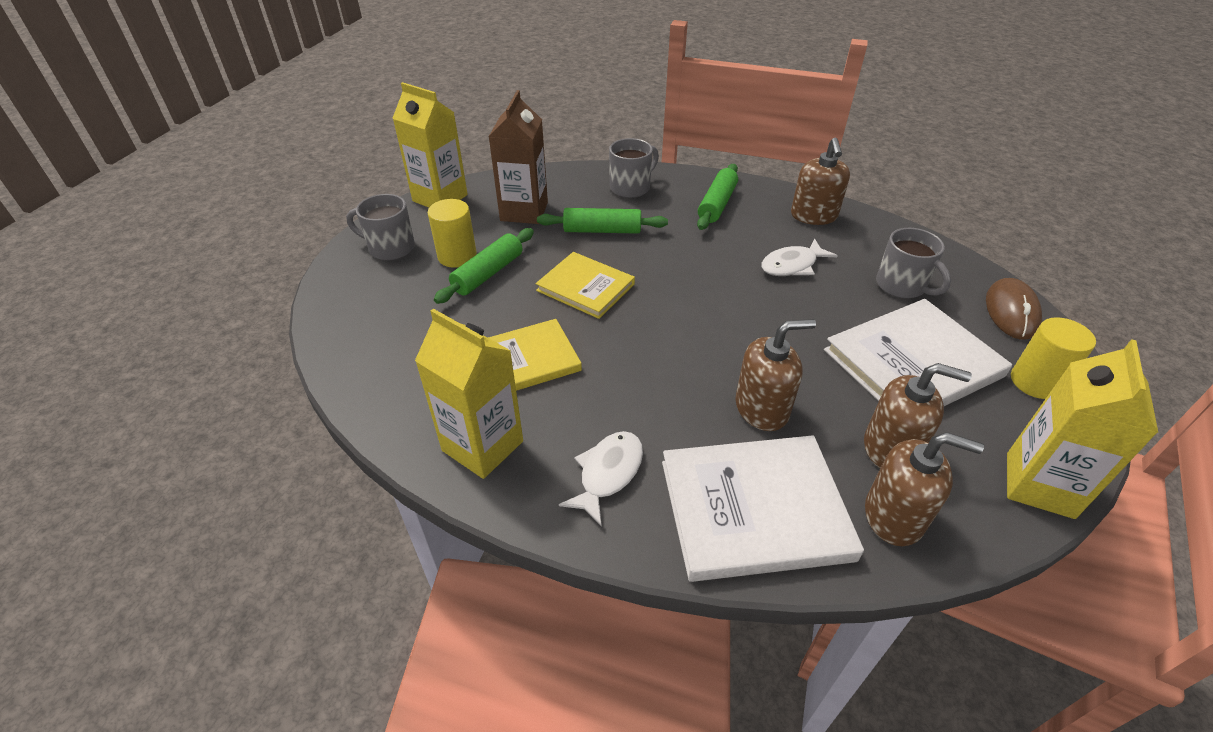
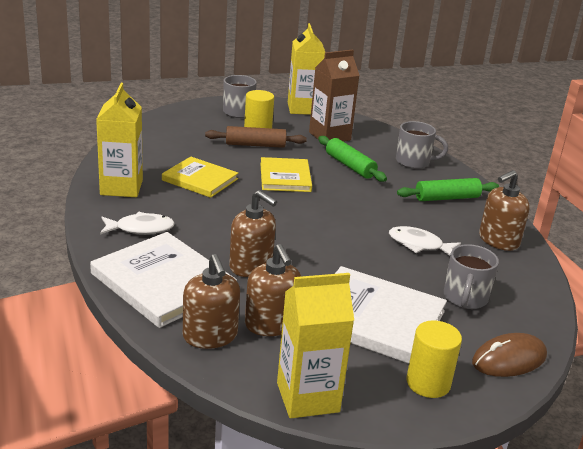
camera: 50 degrees right, 15 degrees down
(488, 273) = (255, 145): green rolling pin -> brown rolling pin

